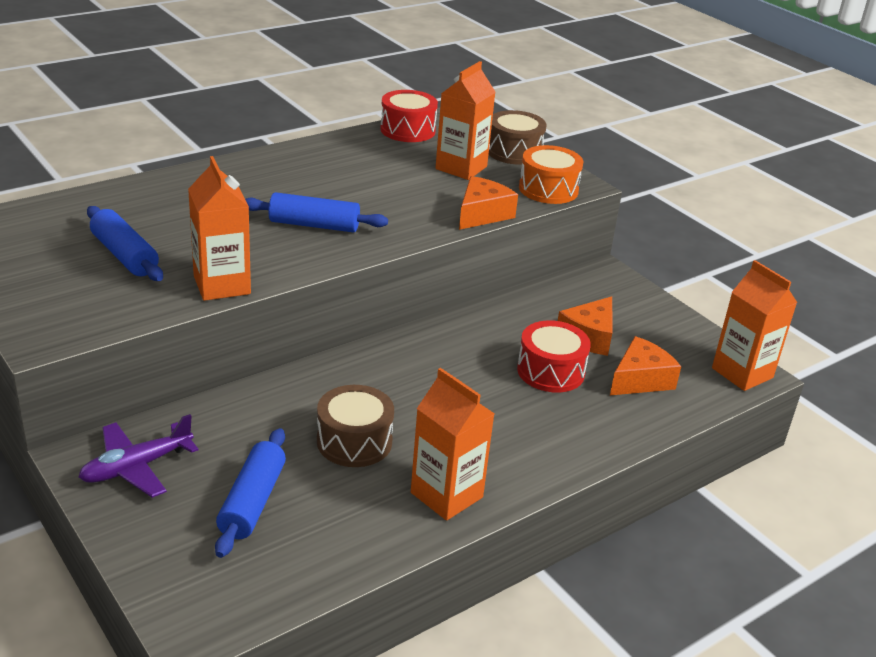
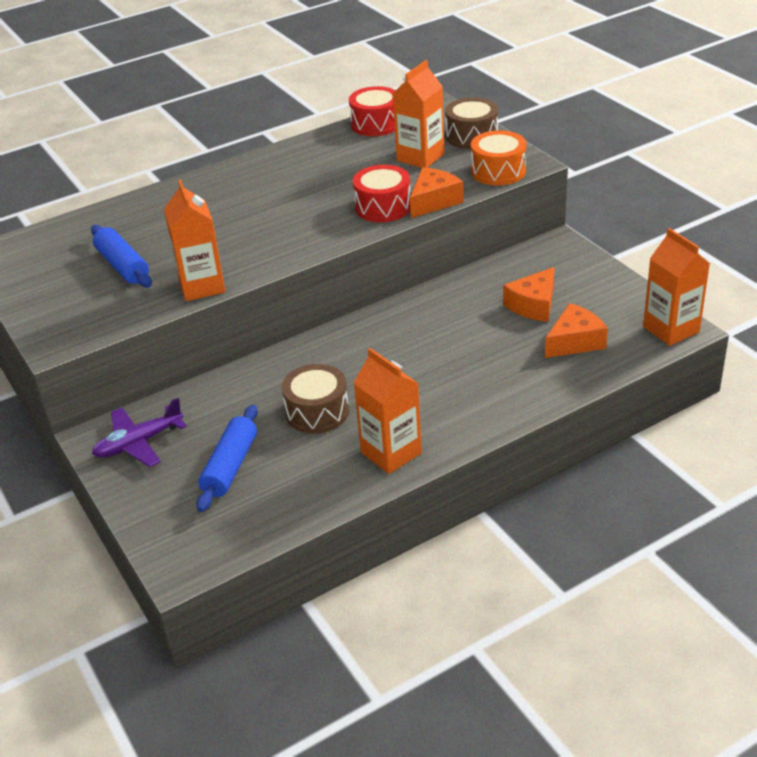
camera: 10 degrees right, 5 degrees up
(314, 225) = (283, 225): blue rolling pin -> none
(550, 371) = (494, 339): red drum -> red drum (383, 207)

